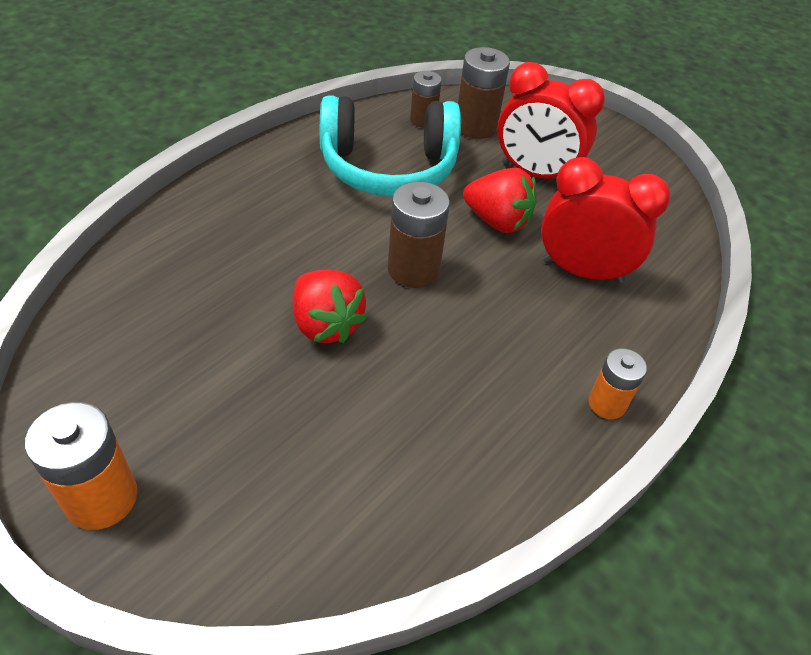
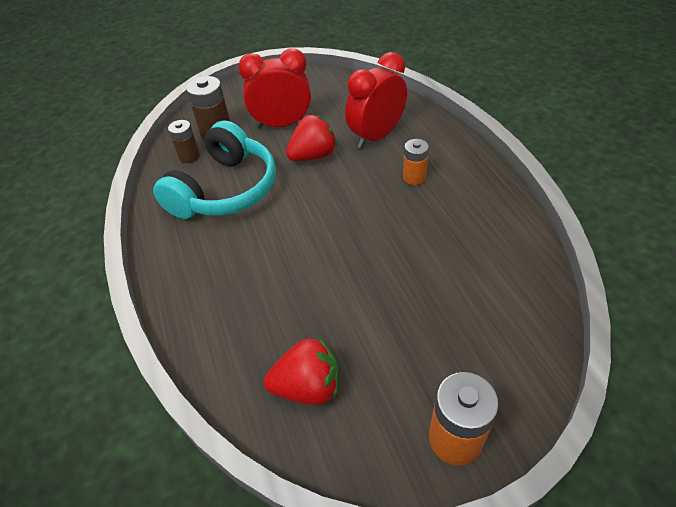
camera: 55 degrees left, 0 degrees up
(325, 324) = (357, 268): red strawberry -> red strawberry (308, 387)
(413, 269) = (332, 209): brown battery -> none
(535, 173) = (282, 124): red clock -> red clock turned 150 degrees counterclockwise
(607, 403) = (476, 164): orange battery -> orange battery (414, 177)

